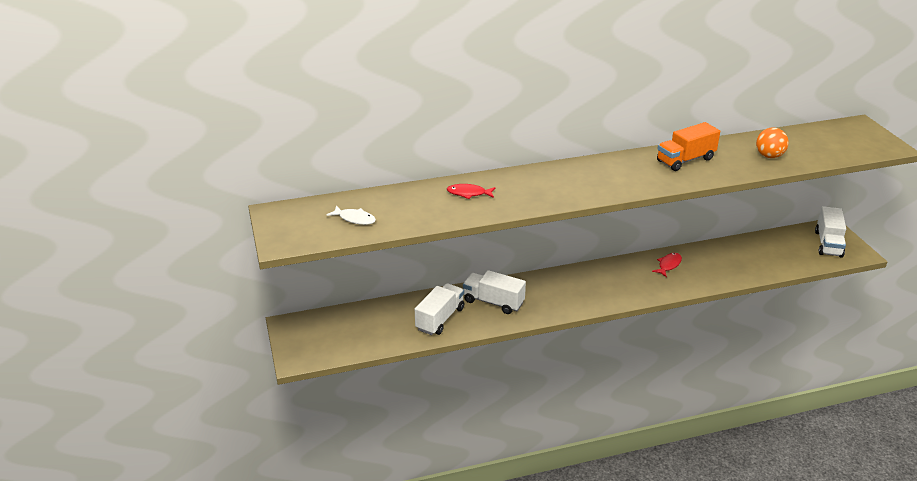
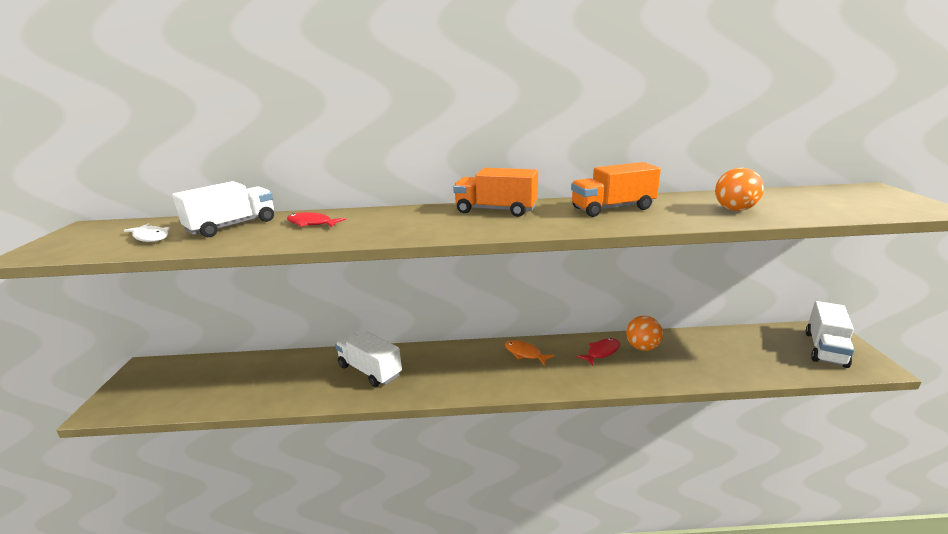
camera: 15 degrees right, 10 degrees down
(440, 319) = (296, 382): white truck -> white truck (232, 226)
(600, 167) = (496, 210): none -> orange truck
(610, 273) = (525, 353): none -> orange fish
(698, 257) = (642, 347): none -> orange ball

